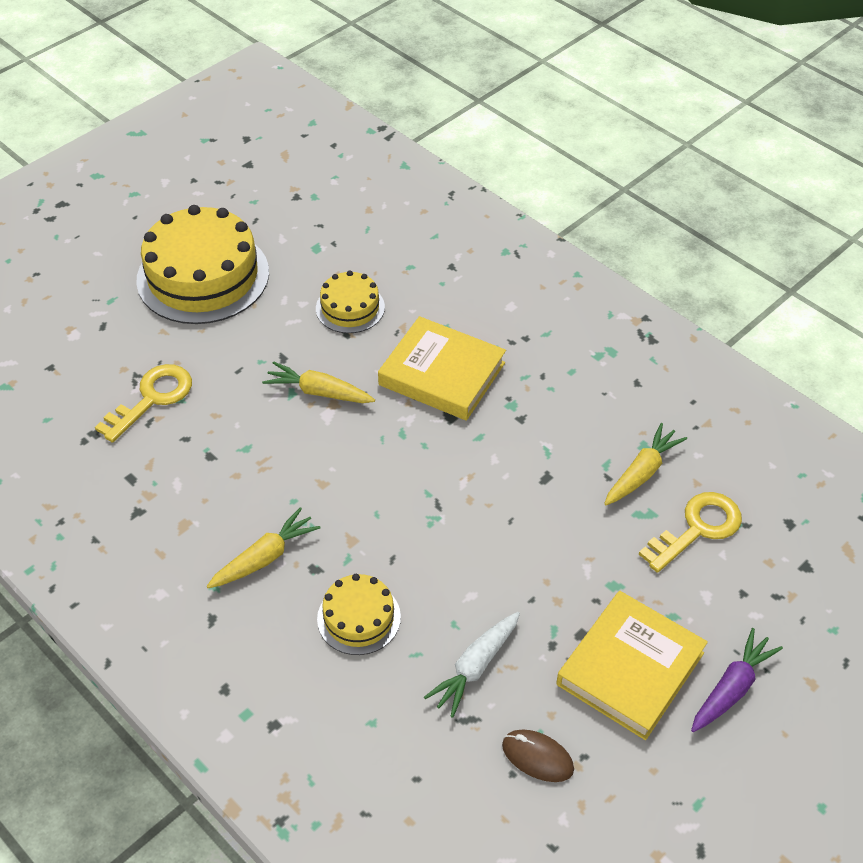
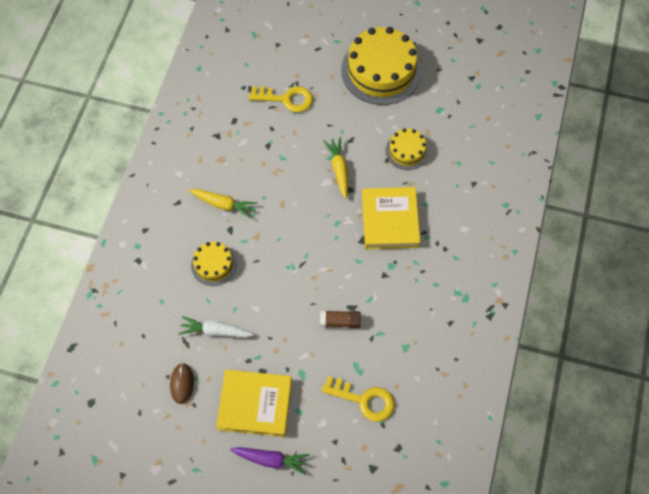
camera: 60 degrees right, 15 degrees up
(559, 501) = (340, 321): none -> brown glue stick
(642, 472) = (386, 354): yellow carrot -> none

